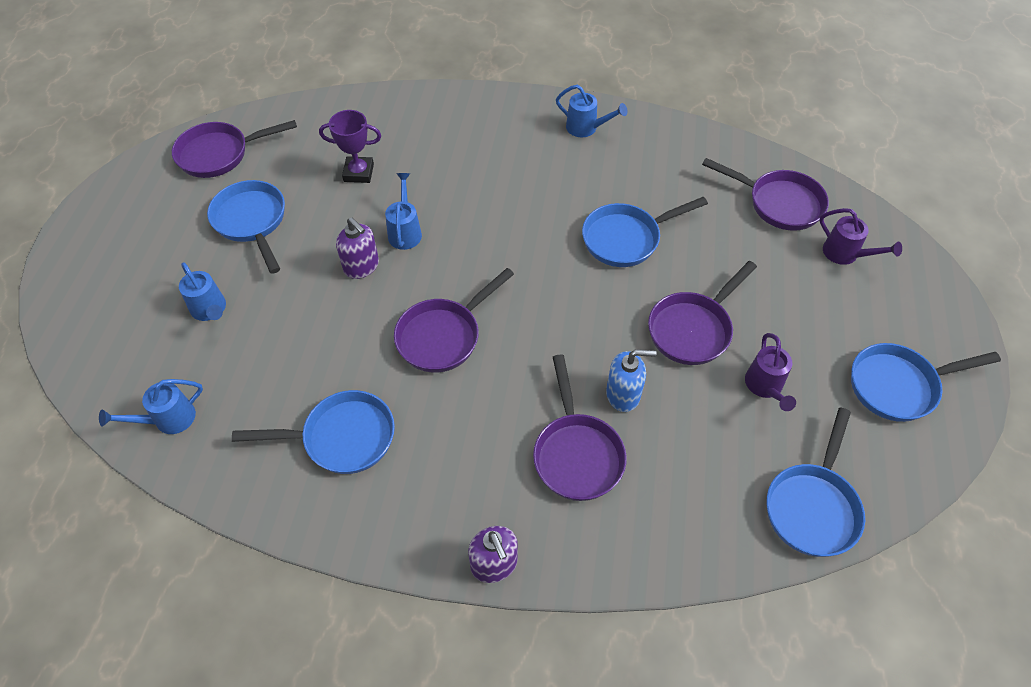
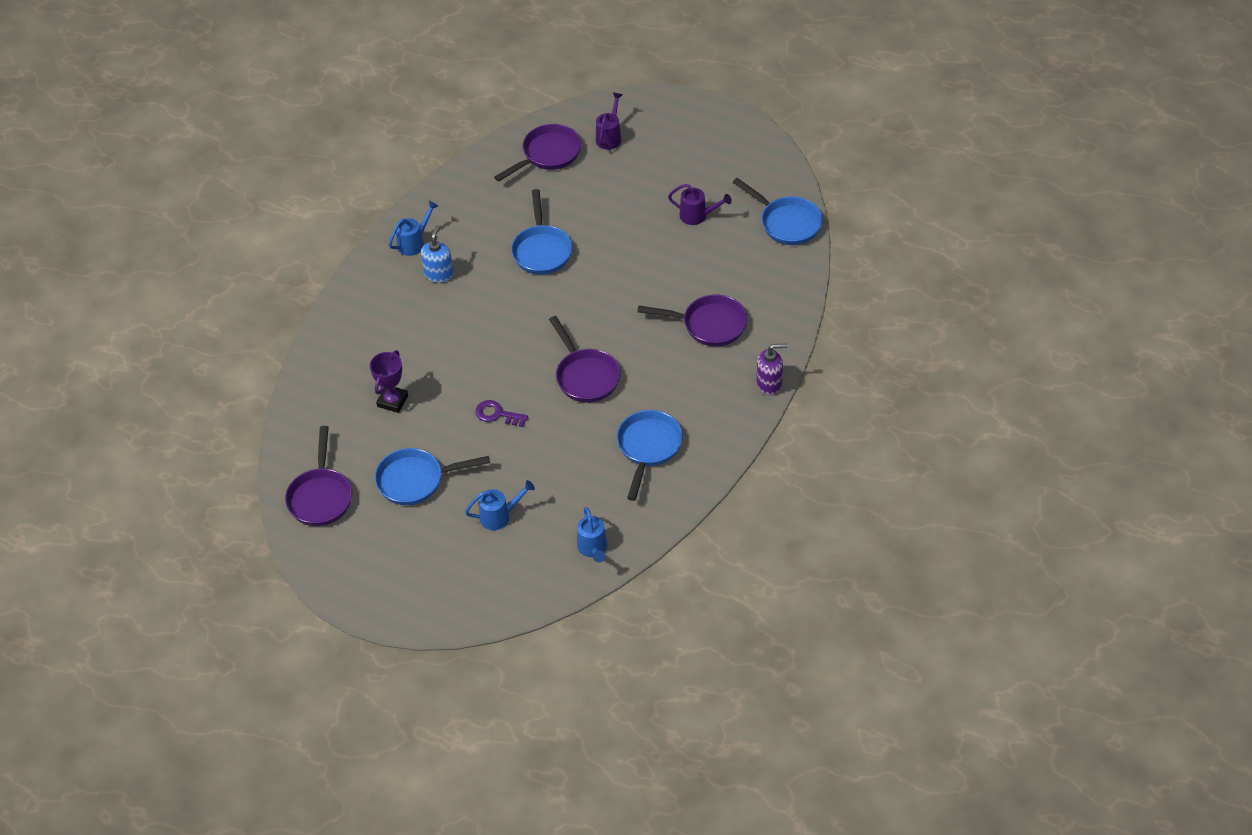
camera: 70 degrees left, 5 degrees down
(361, 266) = (497, 414): purple soap dispenser -> purple key
(405, 231) = (473, 381): blue watering can -> none
(623, 394) = (674, 289): blue soap dispenser -> blue soap dispenser (439, 274)
(693, 329) = (637, 237): purple pan -> none
(845, 254) = (610, 137): purple watering can -> purple watering can turned 45 degrees counterclockwise
(898, 386) = (722, 152): blue pan -> none

